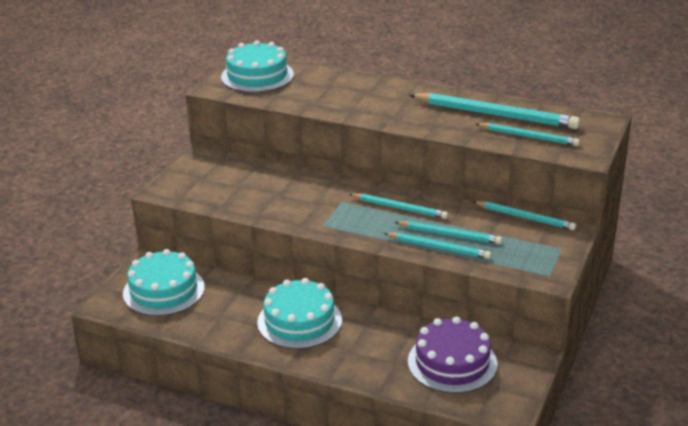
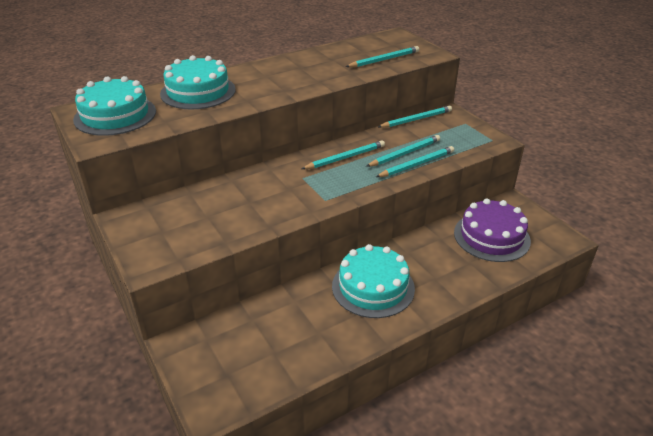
camera: 55 degrees left, 5 degrees up
(163, 290) = (238, 353): turquoise cake -> turquoise cake (198, 92)
(495, 114) = (338, 58): turquoise pencil -> none

